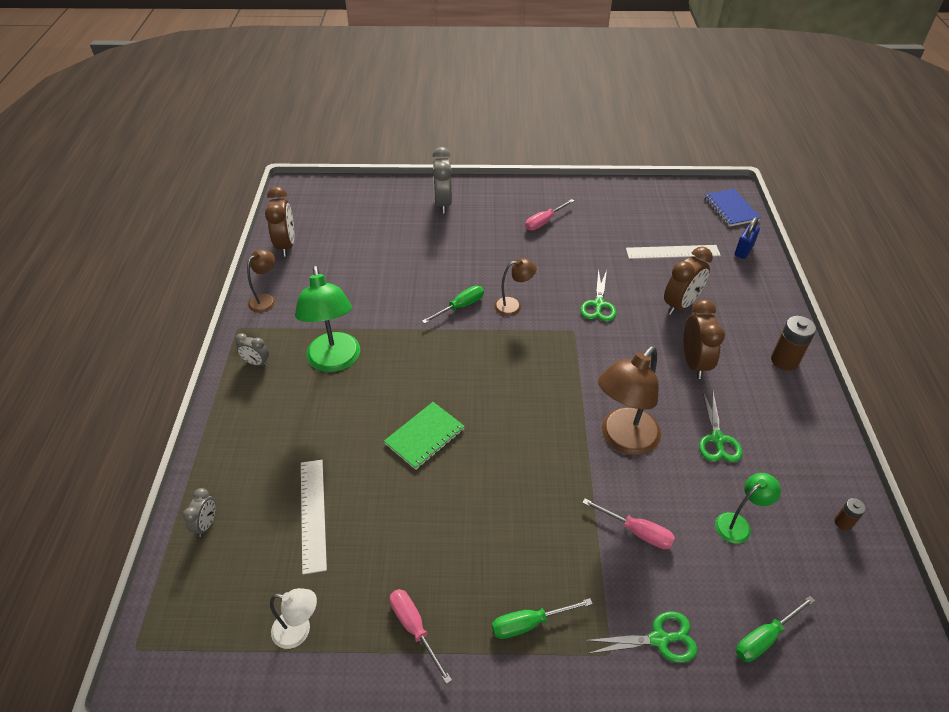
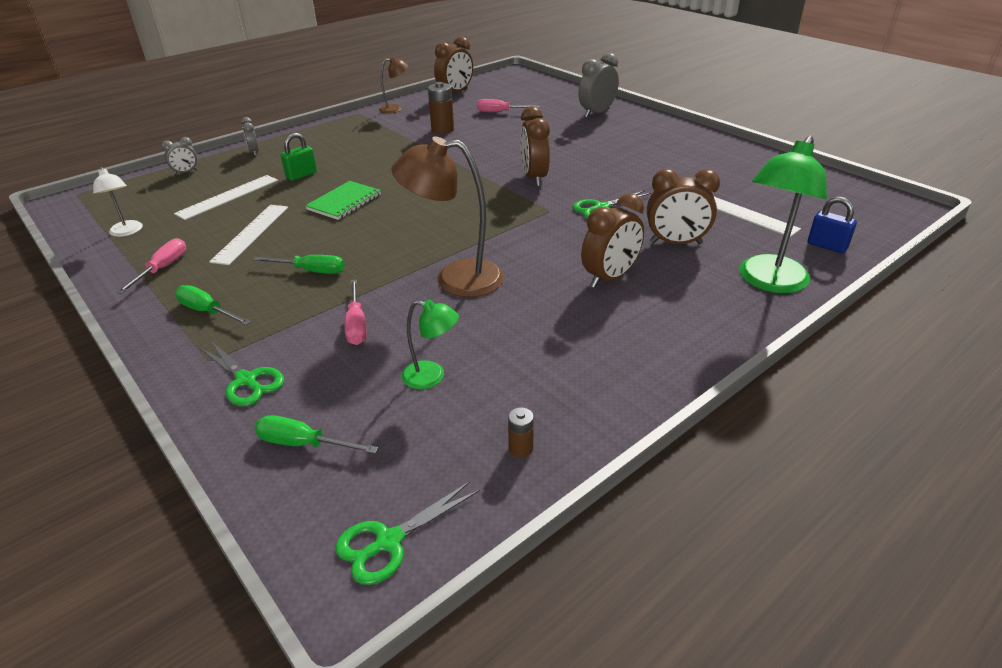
camera: 50 degrees right, 10 degrees down
(256, 363) = (336, 129): grey clock -> grey clock (254, 152)
(331, 438) = (301, 175): none -> green padlock
(335, 361) = (372, 148): green lamp -> green lamp (768, 282)
(413, 530) = (251, 233): none -> white ruler
(424, 436) = (344, 202): green notebook -> green notebook turned 60 degrees counterclockwise
(460, 307) = (496, 161): green screwdriver -> green screwdriver (311, 271)
(513, 305) = (534, 178): brown lamp -> brown clock
(544, 222) = (657, 150): pink screwdriver -> pink screwdriver (500, 112)
(717, 439) = (527, 326): green scissors -> green scissors (389, 541)
(731, 209) = (875, 217): blue notebook -> none
(743, 251) = (827, 246): blue padlock -> blue padlock turned 45 degrees clockwise
(784, 361) = (706, 327): brown battery -> brown battery (442, 129)

